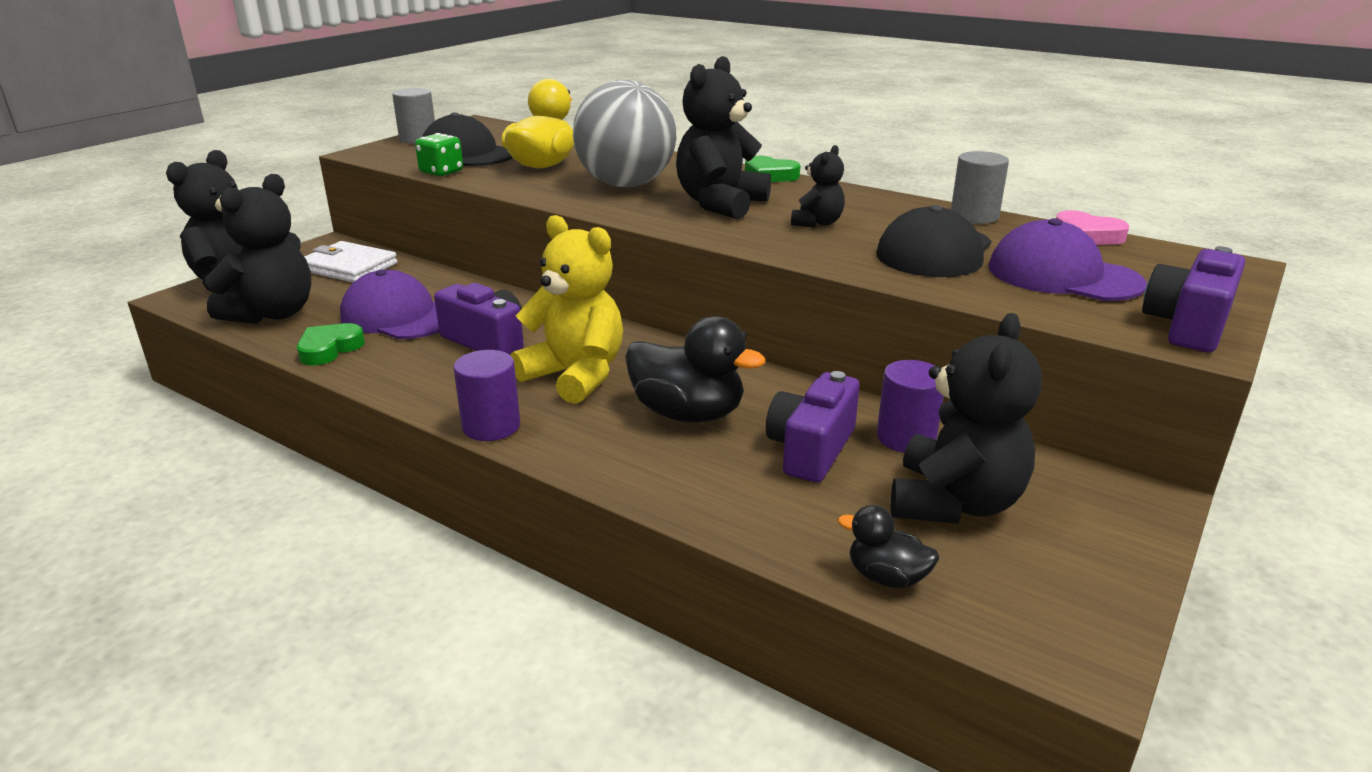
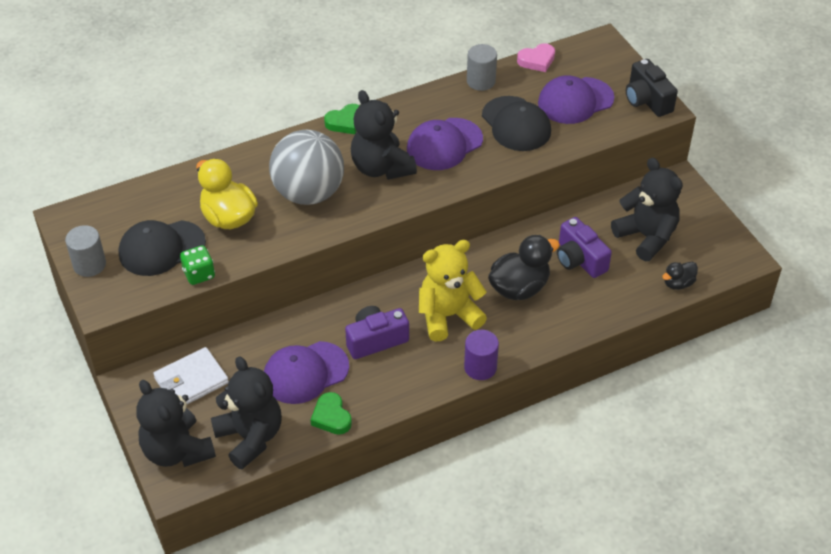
camera: 60 degrees left, 20 degrees up
(817, 223) = (444, 144): black teddy bear -> purple cap
(906, 438) = (591, 223): purple cylinder -> none
(1187, 326) = (647, 100): purple camera -> black camera

